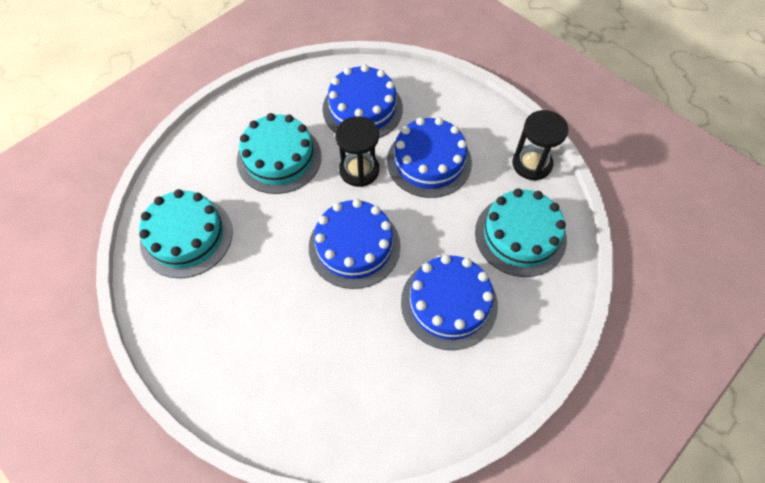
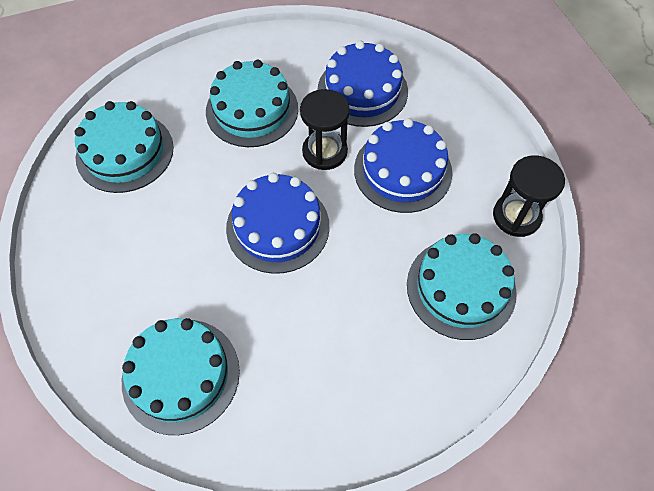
camera: 25 degrees right, 0 degrees up
(341, 400) = (181, 375): none -> turquoise cake
(449, 303) = (343, 326): blue cake -> none

